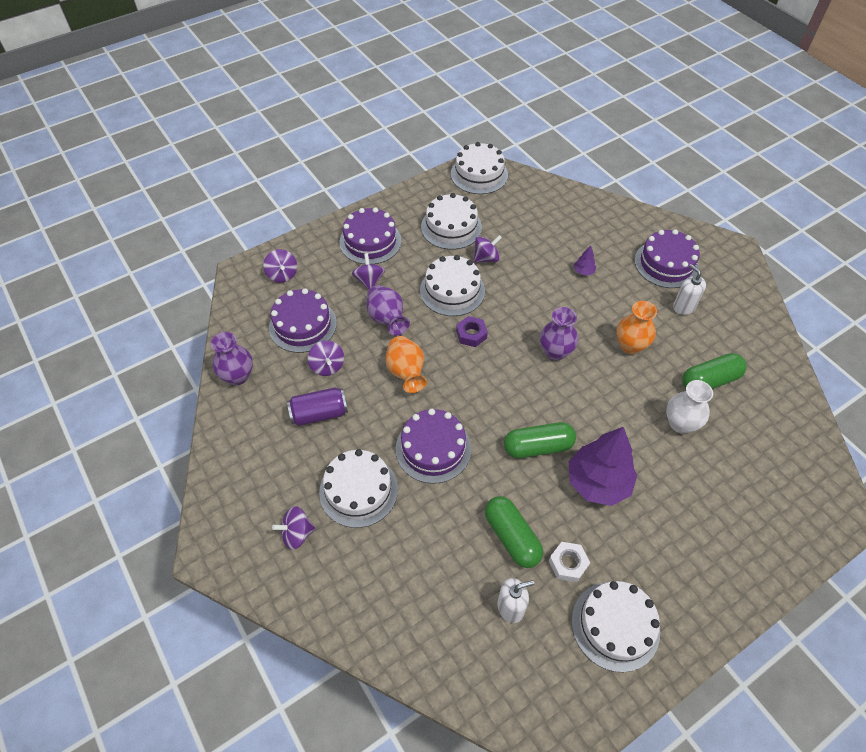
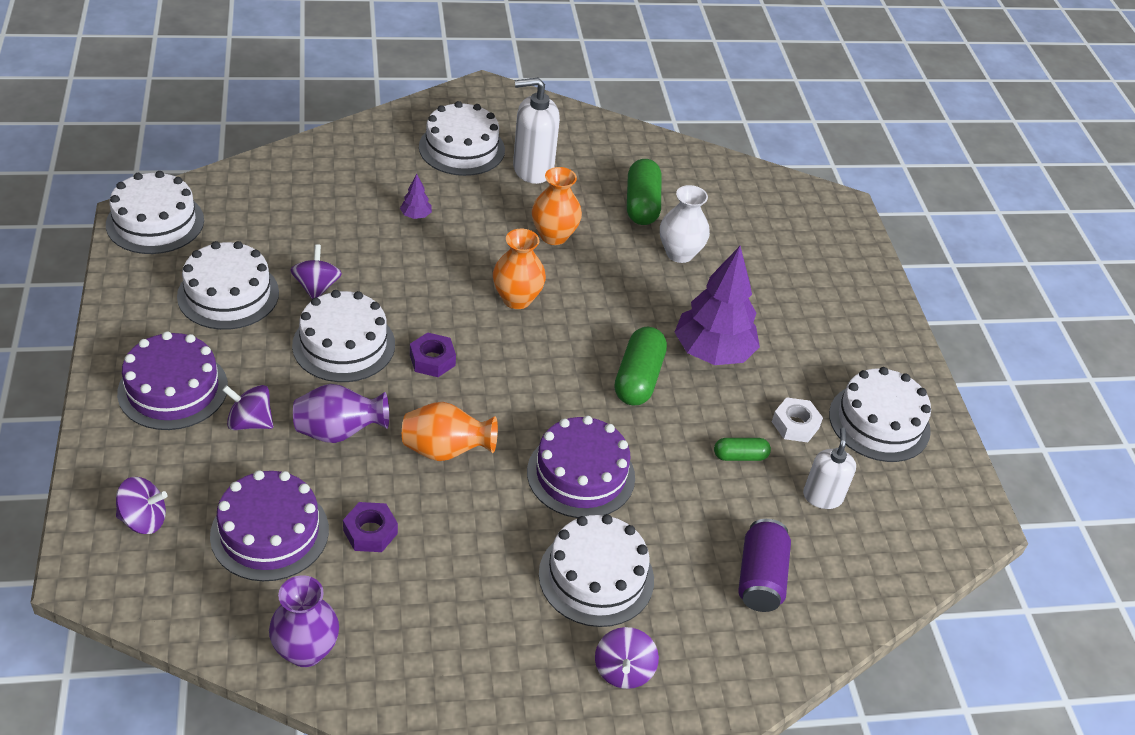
camera: 70 degrees left, 10 degrees down
(319, 414) = (447, 573): purple can -> purple can (760, 578)
(327, 366) = (370, 532): purple spinning top -> purple nut
(511, 537) = (740, 456): green capsule -> green capsule, size x0.56
(555, 352) = (517, 299): purple vase -> orange vase
(666, 264) = (462, 148): purple cake -> white cake
(683, 307) = (532, 169): white soap dispenser -> white soap dispenser, size x1.55

